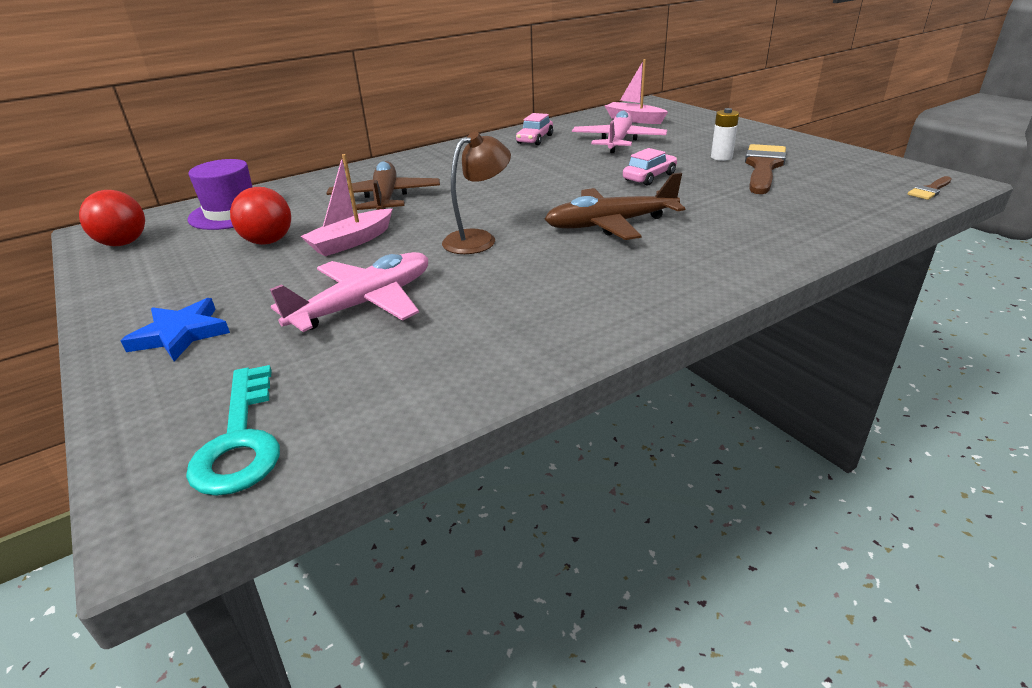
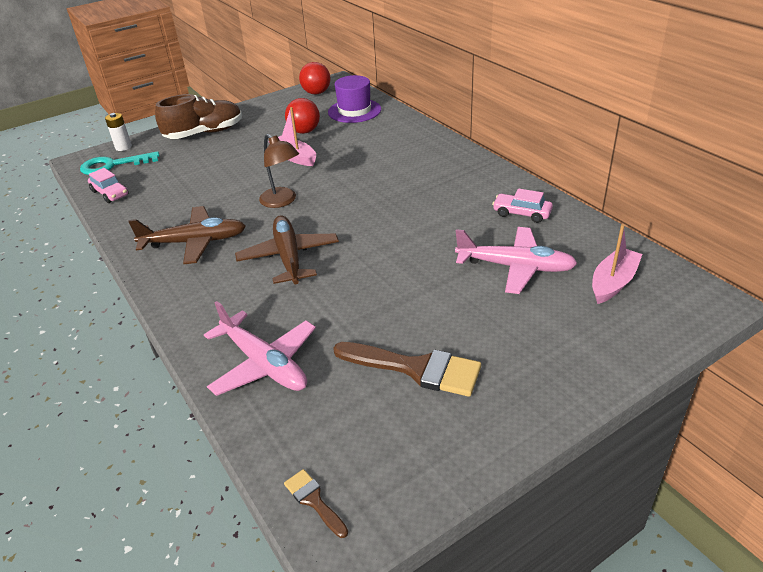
camera: 90 degrees right, 5 degrees up
(180, 334) = (204, 133): blue star -> brown shoe
(364, 304) = (210, 174): pink plane -> pink plane (264, 363)
(385, 199) = (367, 157): brown plane -> brown plane (194, 242)
(649, 177) = (395, 283): pink car -> pink car (110, 193)
(721, 157) = (454, 340): white battery -> white battery (123, 147)

